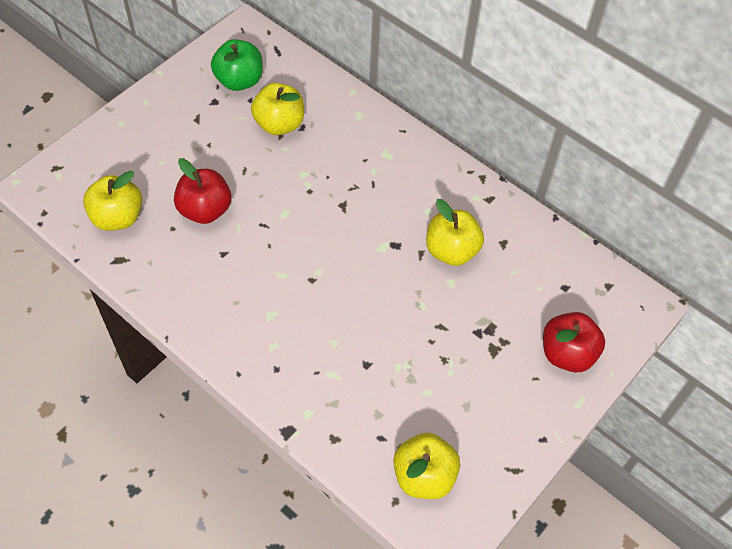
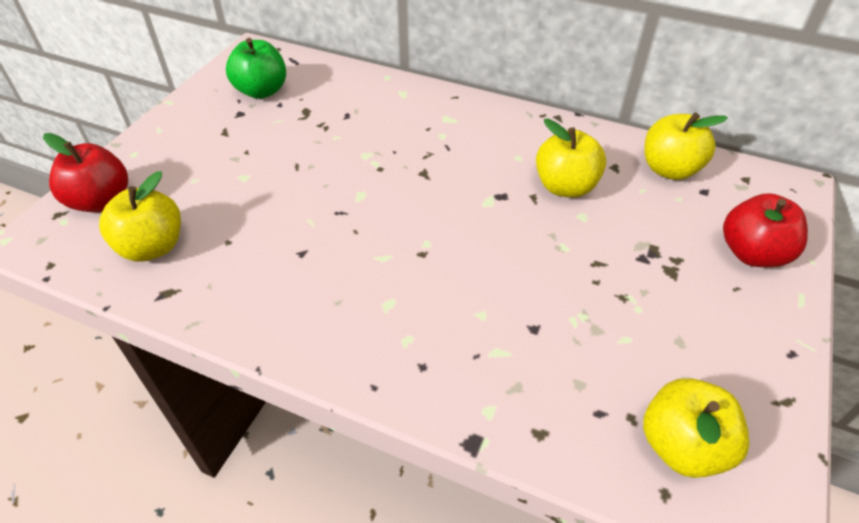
camera: 15 degrees left, 10 degrees down
(205, 210) = (263, 214): red apple -> red apple (101, 201)
(279, 124) = (320, 118): yellow apple -> yellow apple (669, 169)

